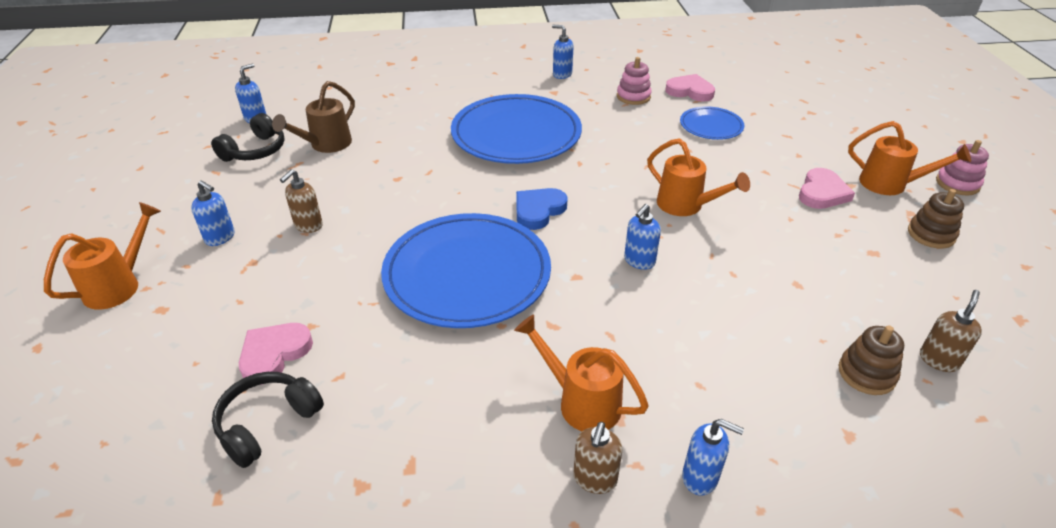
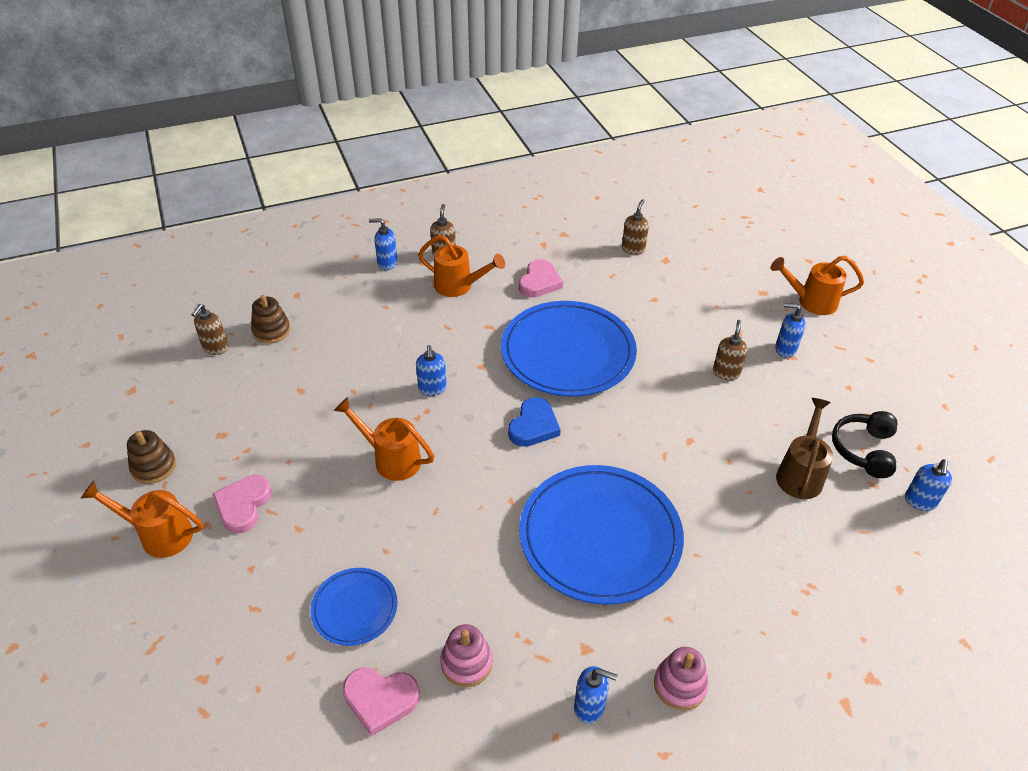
camera: 165 degrees right, 5 degrees up
(118, 285) = (811, 302): orange watering can -> orange watering can turned 75 degrees clockwise
(267, 423) = (633, 249): black headphones -> brown soap dispenser
(274, 354) = (662, 280): pink heart -> pink heart (539, 282)
(639, 261) = (432, 389): blue soap dispenser -> blue soap dispenser turned 150 degrees clockwise
(957, 184) = (77, 552): pink stacking toy -> pink stacking toy (679, 685)

